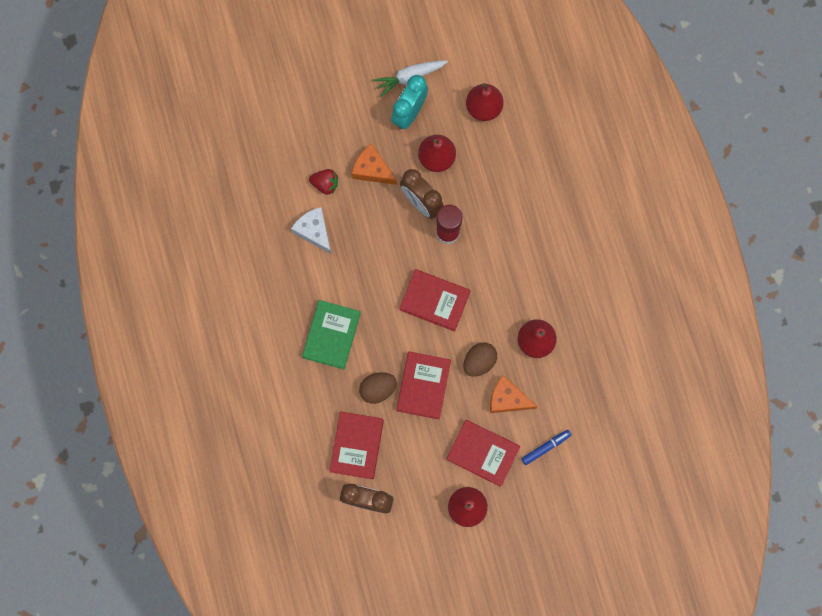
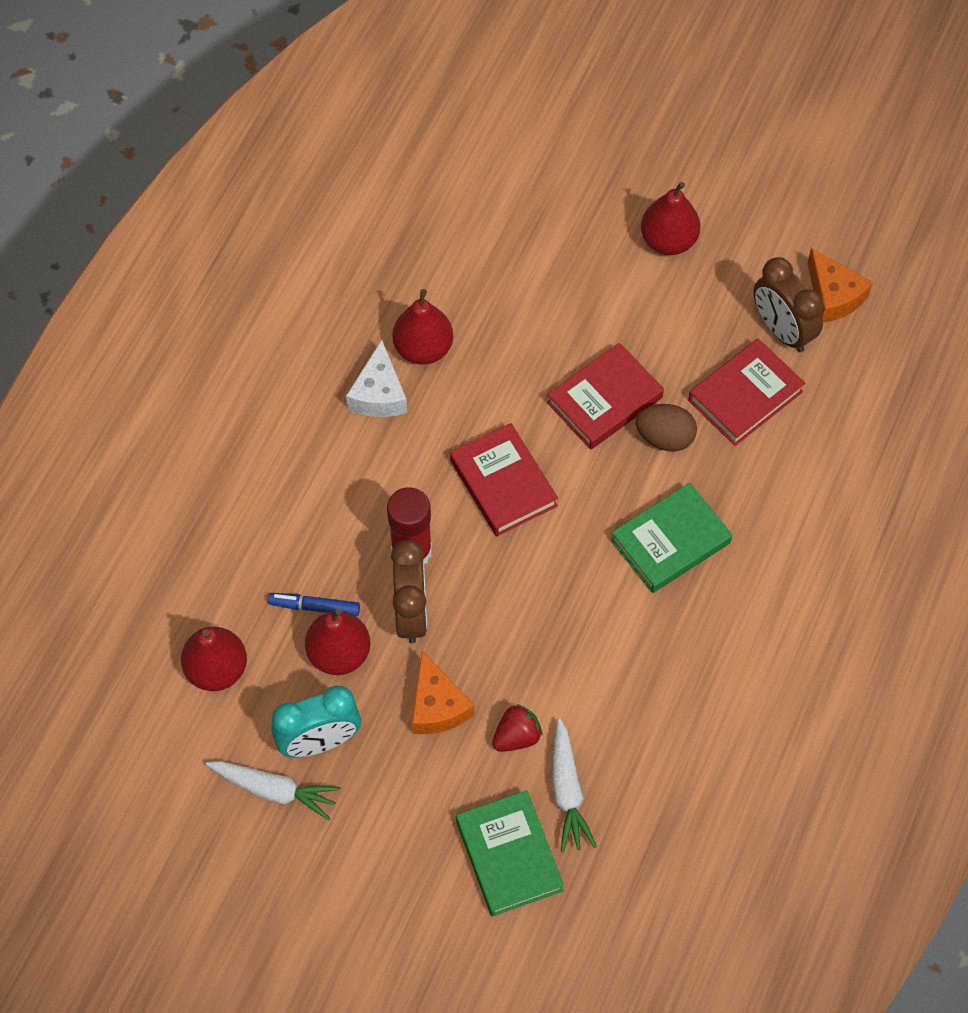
camera: 140 degrees left, 15 degrees down
(282, 177) = (567, 791): none -> white carrot
(285, 130) = (509, 856): none -> green book
(314, 231) = (584, 686): white cheese -> white cheese (378, 394)
(325, 184) = (517, 736): red strawberry -> red strawberry turned 90 degrees clockwise
(479, 361) = (512, 376): brown egg -> none
(483, 453) = (598, 280): red book -> none
(507, 399) = (516, 313): orange cheese -> orange cheese (833, 296)
(545, 447) = (519, 234): blue marker -> blue marker (314, 607)

